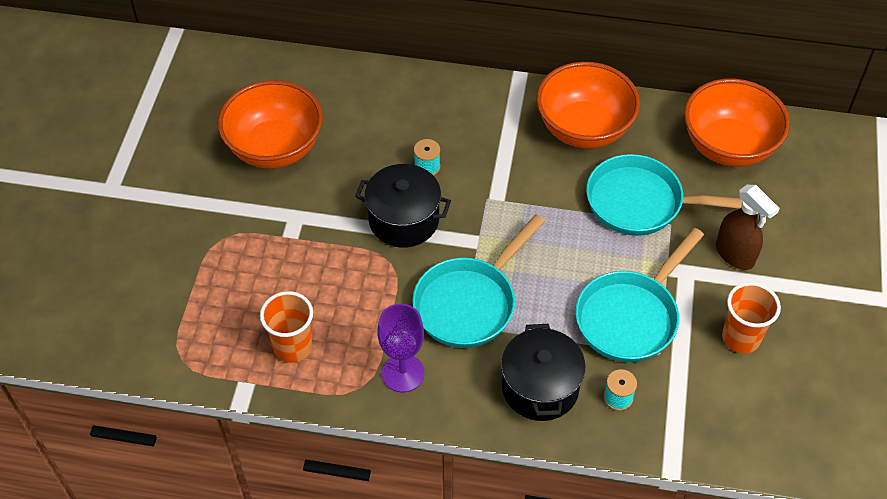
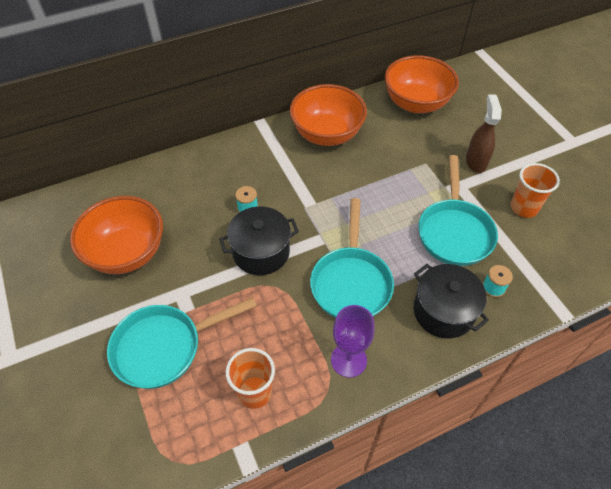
camera: 35 degrees left, 0 degrees up
(642, 203) = (399, 160): turquoise pan -> turquoise pan (164, 347)
(735, 255) = (476, 161): brown spray bottle -> brown spray bottle turned 105 degrees counterclockwise

